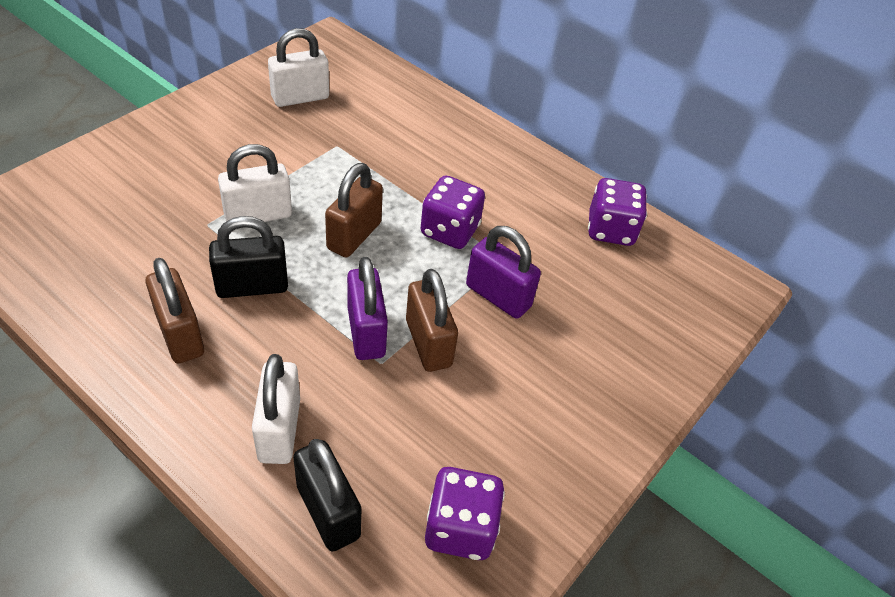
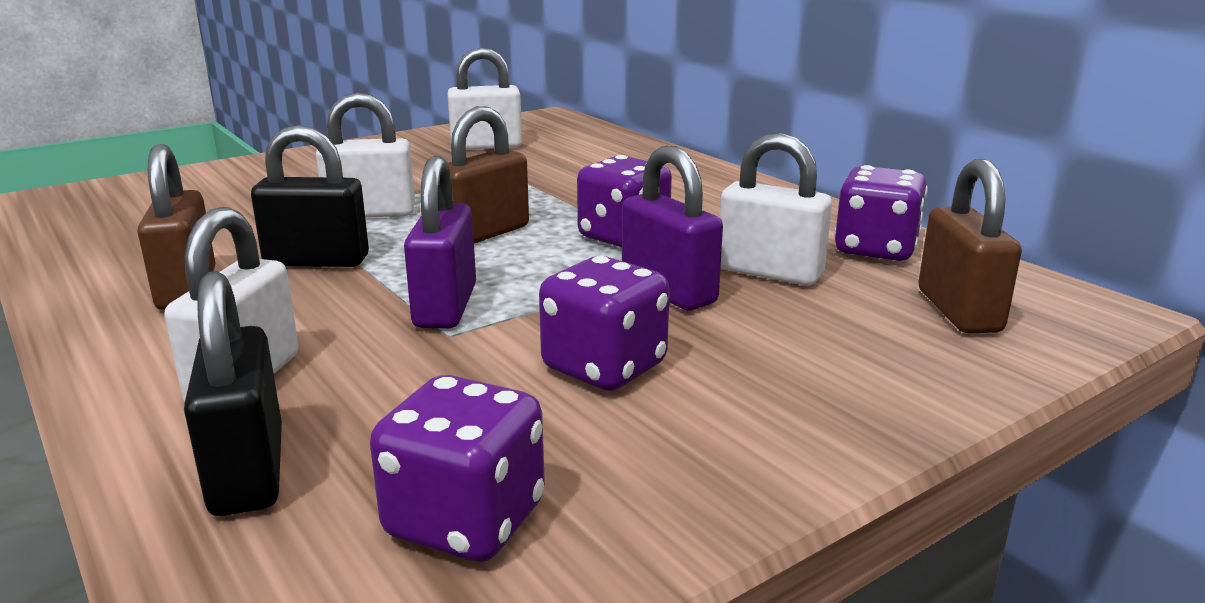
camera: 20 degrees right, 25 degrees down
(428, 343) = (533, 323): brown padlock -> brown padlock (958, 311)
(485, 384) = (604, 367): none -> purple dice
(553, 266) = (769, 272): none -> white padlock

